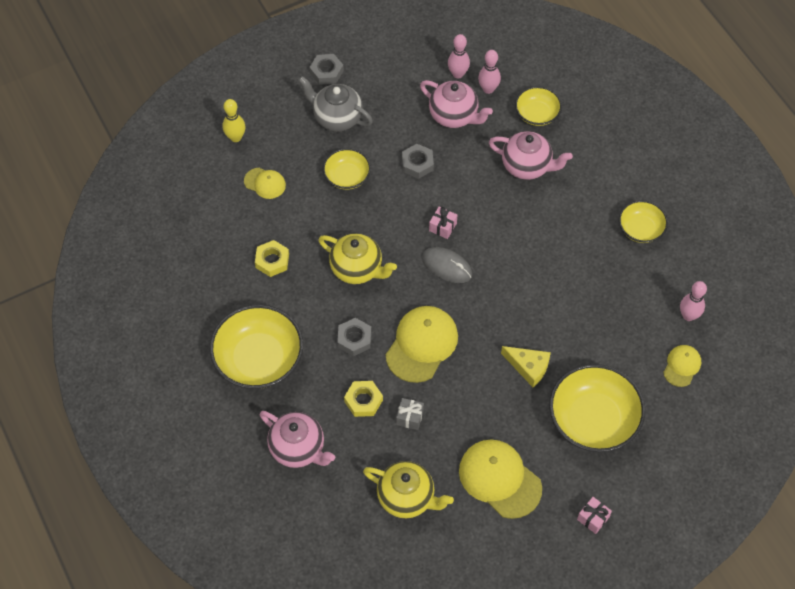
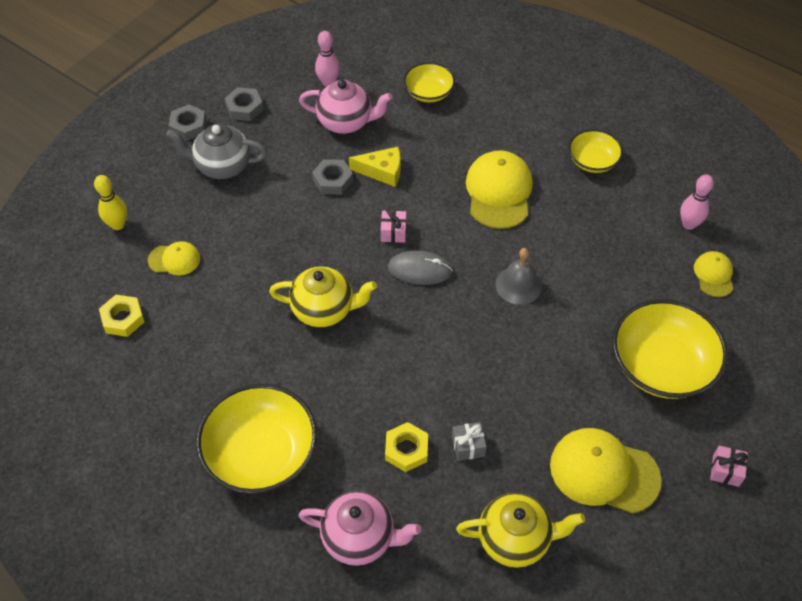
camera: 25 degrees left, 5 degrees down
(272, 261) = (223, 338): yellow nut -> yellow nut (123, 319)
(347, 177) = (263, 220): yellow bowl -> none
(354, 339) = (360, 386): grey nut -> grey nut (244, 108)
(422, 345) = (438, 361): yellow cap -> yellow cap (499, 192)
(488, 89) = (367, 86): pink bowling pin -> none
(518, 310) = (518, 285): none -> grey bell
(527, 166) = (447, 143): pink teapot -> none
(528, 367) = (564, 339): yellow cheese -> yellow cheese (382, 171)

